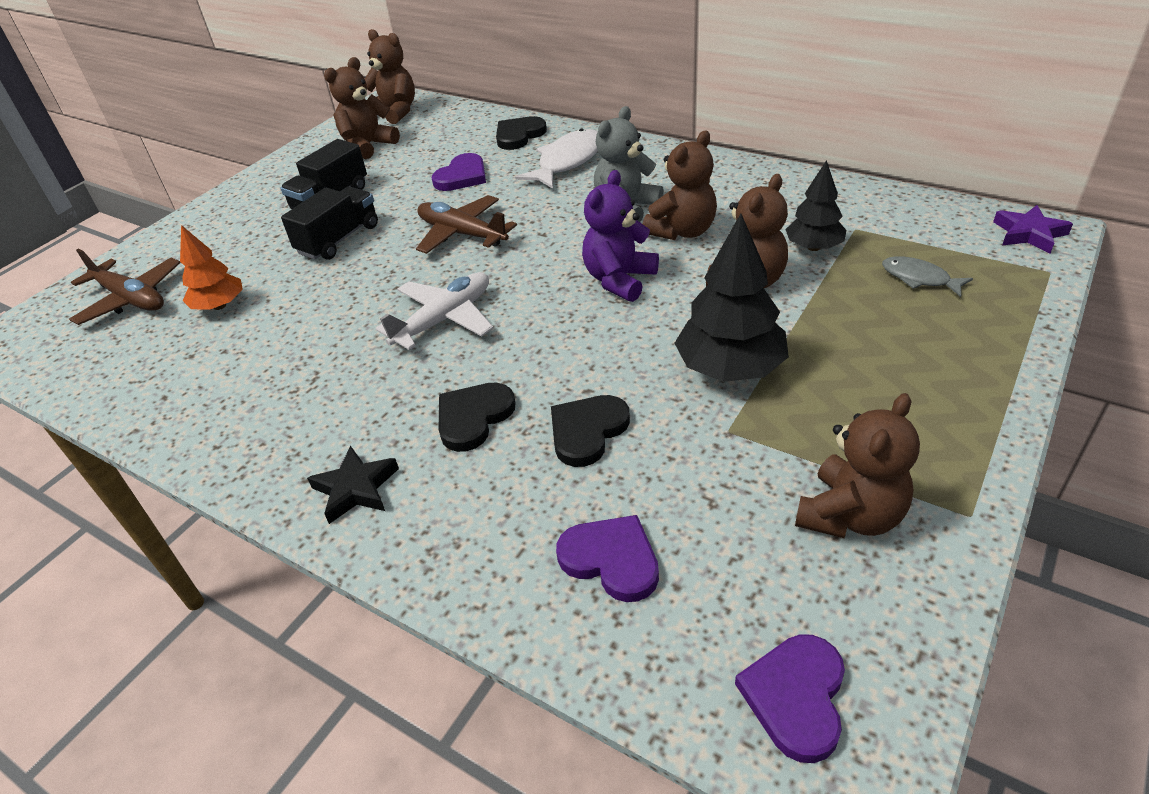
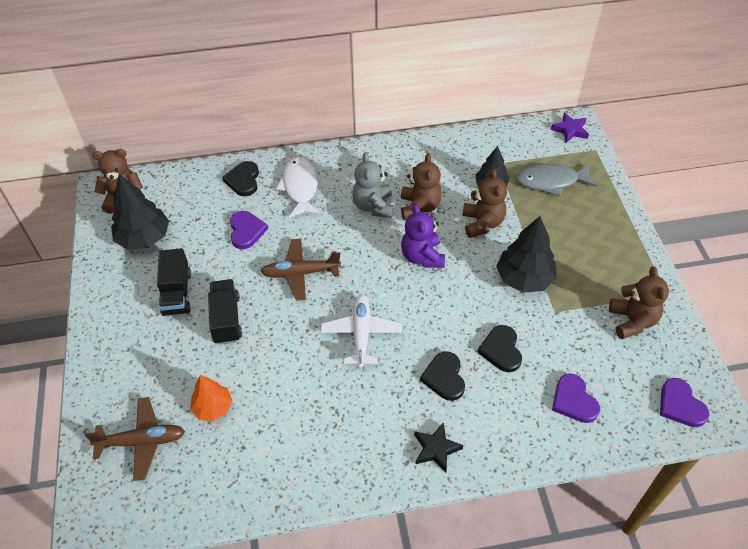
camera: 45 degrees left, 10 degrees up
(368, 146) = (144, 238): brown teddy bear -> black tree
(611, 560) = (574, 401): purple heart -> purple heart turned 105 degrees counterclockwise
(919, 278) = (551, 181): grey fish -> grey fish, size x1.71

